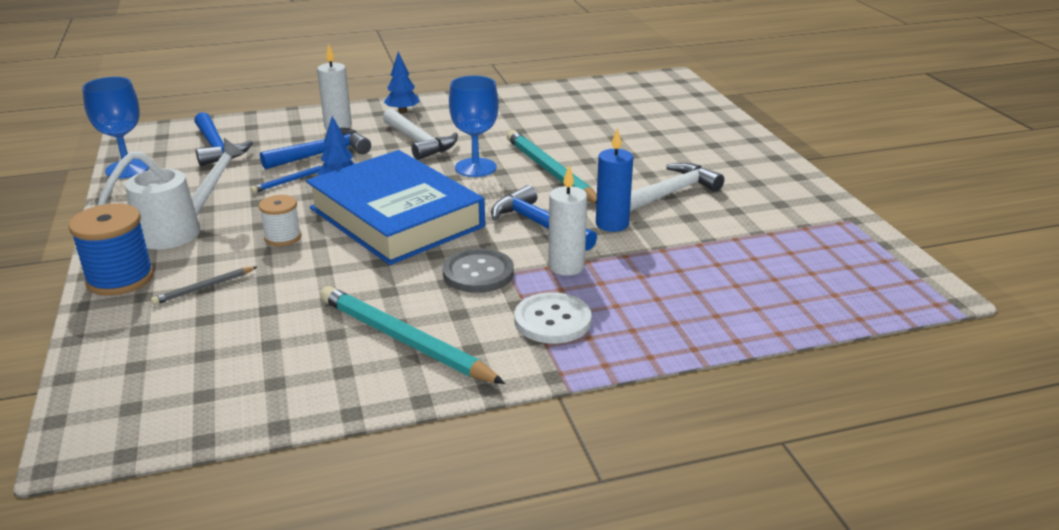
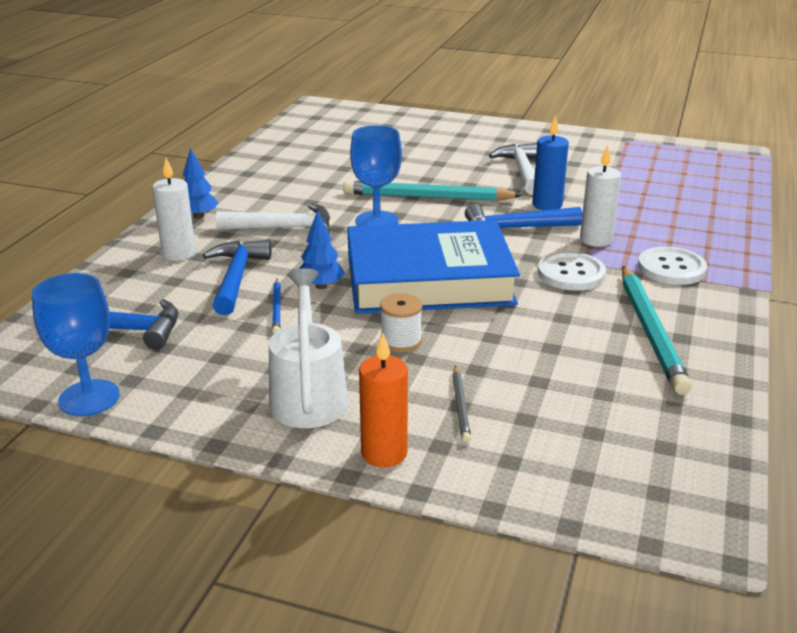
camera: 55 degrees left, 0 degrees up
(120, 278) = (384, 453): blue spool -> orange candle
(404, 340) = (650, 332): turquoise pencil -> turquoise pencil turned 75 degrees counterclockwise
(478, 273) = (571, 273): grey button -> white button

